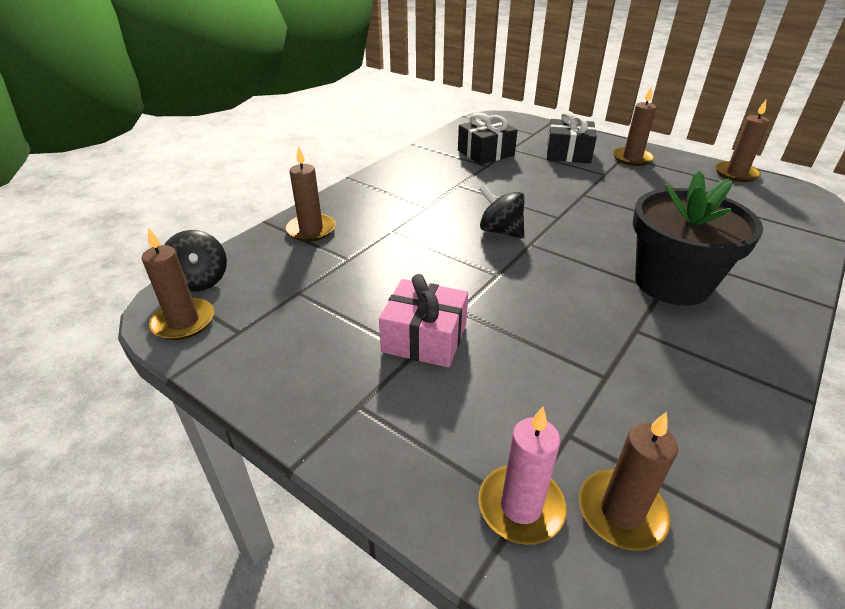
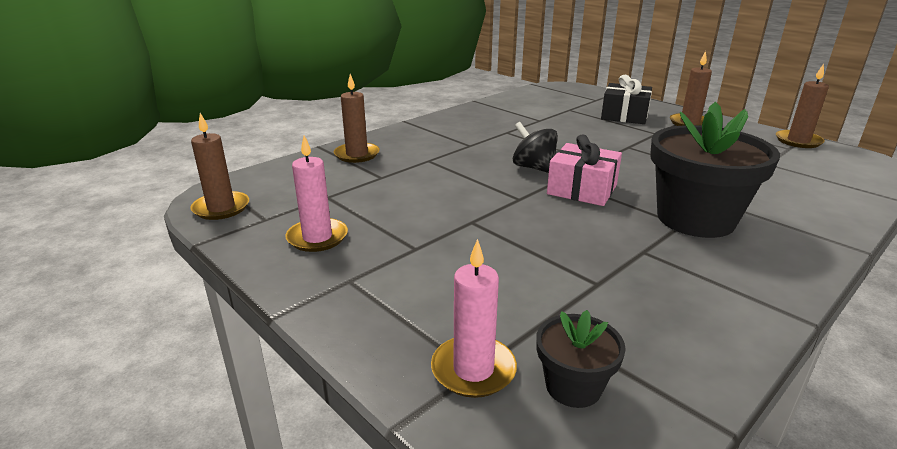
camera: 10 degrees right, 10 degrees down
(200, 281) = (246, 182): black spinning top -> none
(305, 351) = (317, 237): none -> pink candle
(424, 338) = (430, 238): pink gift -> pink gift (582, 189)
(485, 153) = (542, 111): black gift -> none
(621, 512) = (573, 386): brown candle -> black flower pot

